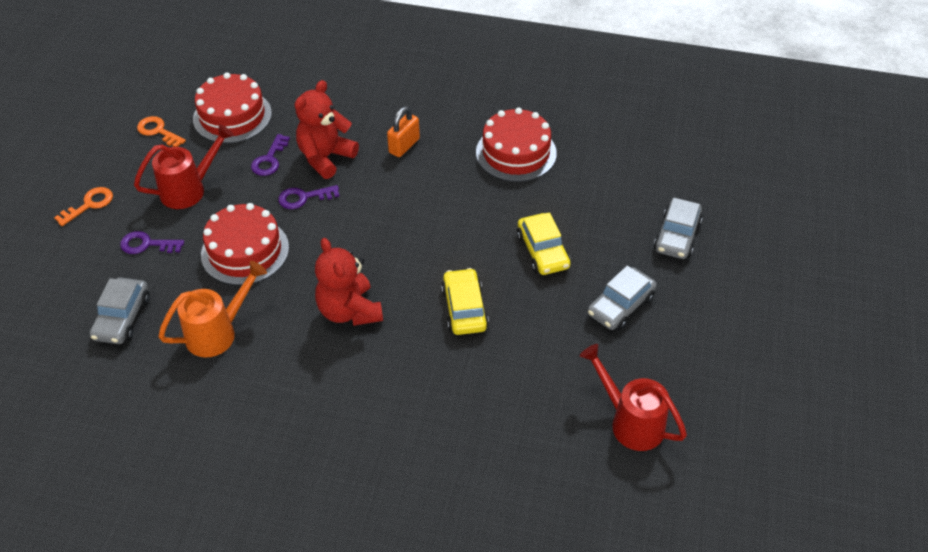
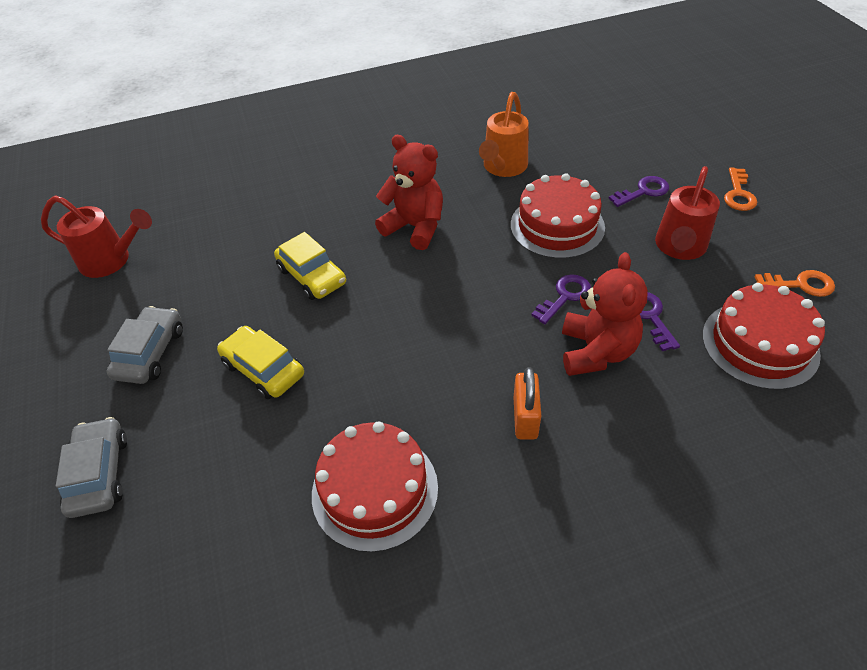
camera: 150 degrees right, 0 degrees up
(122, 318) = (584, 144): grey car -> none

